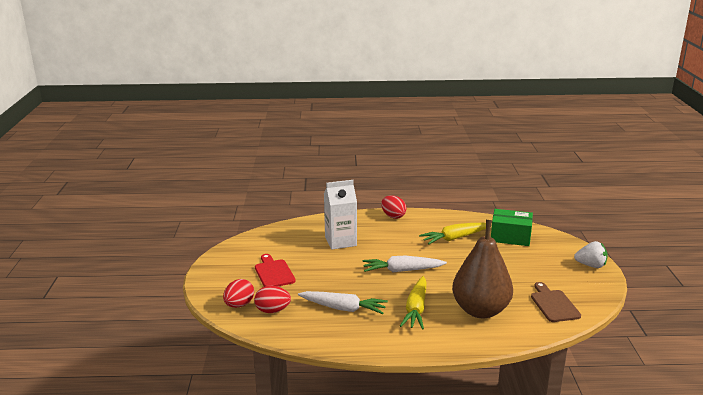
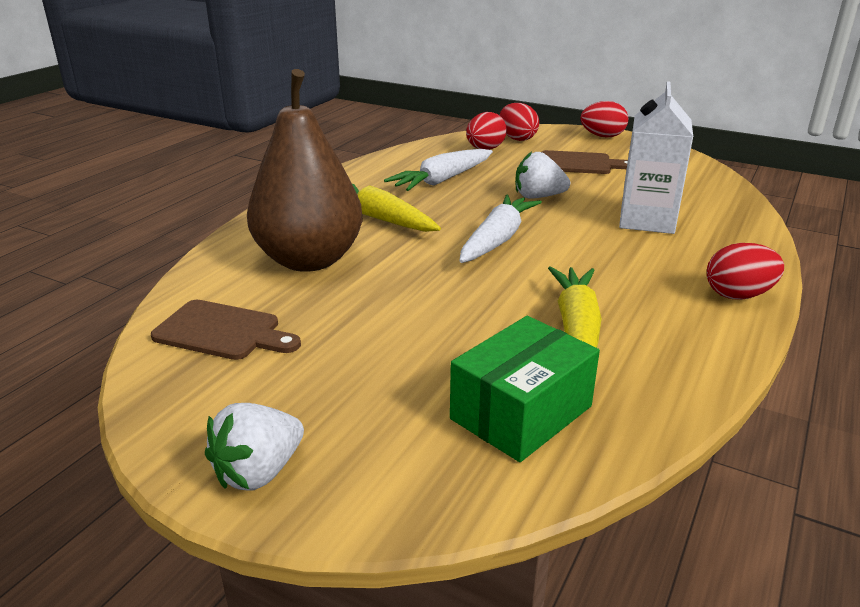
camera: 120 degrees right, 5 degrees up
(211, 276) = (602, 136): none -> red egg
(274, 272) = (579, 164): red cutting board -> brown cutting board
(338, 273) = (538, 197): none -> white strawberry

